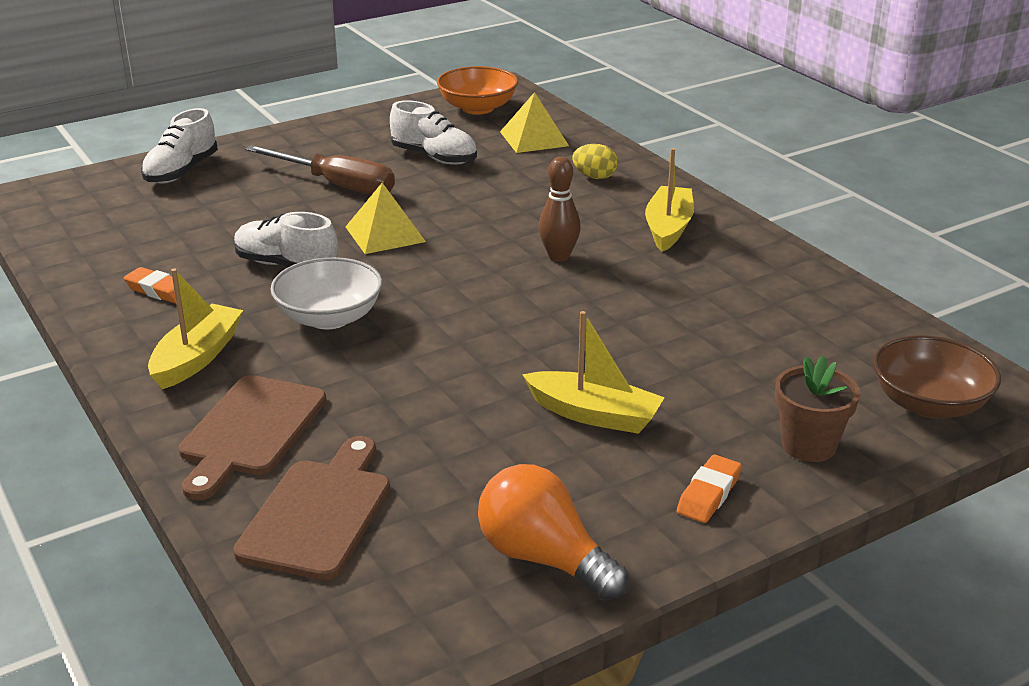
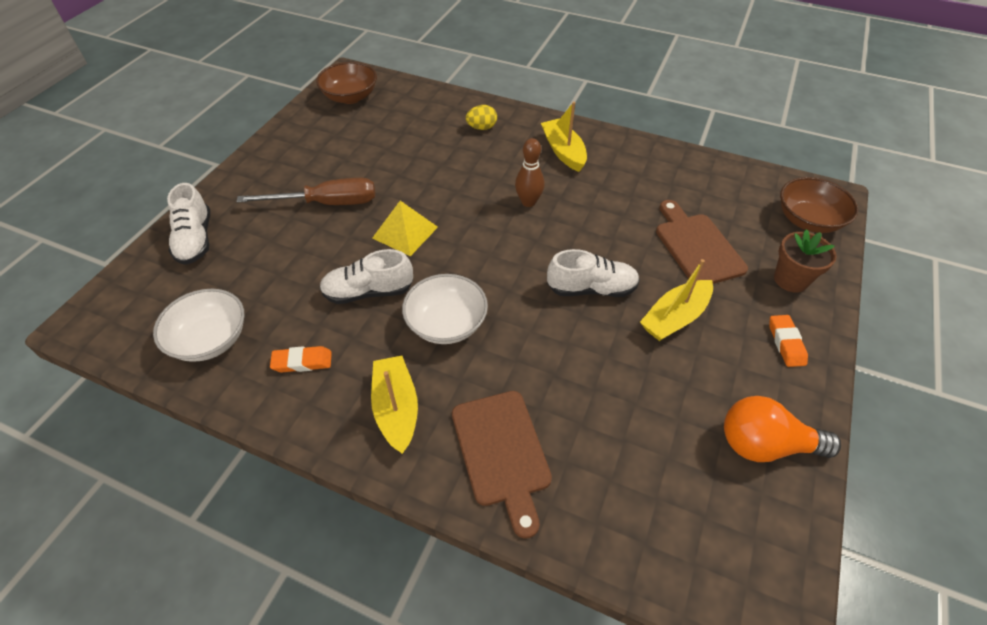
camera: 35 degrees left, 20 degrees up
(105, 245) = (210, 339): none -> white bowl
(319, 513) = (616, 494): brown cutting board -> brown cutting board (696, 246)
(434, 157) = (367, 151): white shoe -> white shoe (591, 289)
(477, 108) = (350, 97): orange bowl -> brown bowl
(534, 138) = (413, 110): yellow pyramid -> none
(594, 414) = (675, 317): yellow boat -> yellow boat turned 150 degrees clockwise

